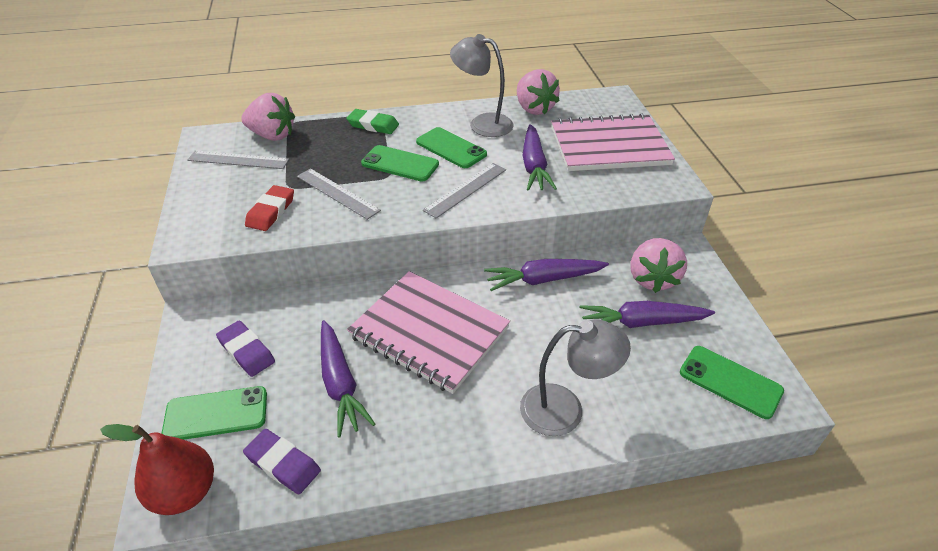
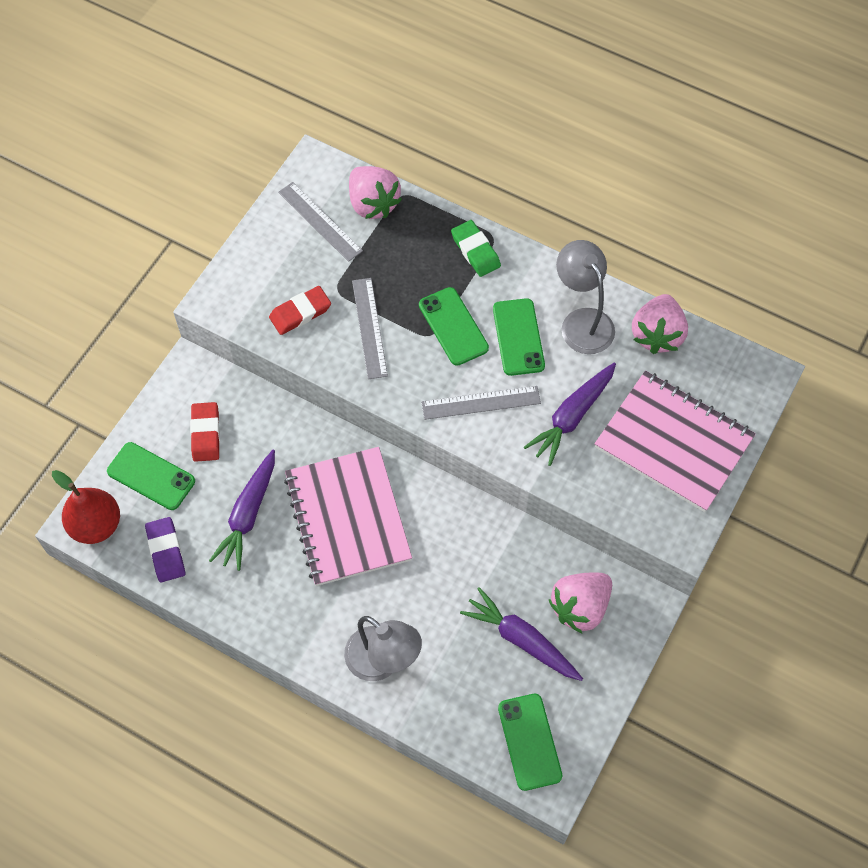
camera: 40 degrees right, 20 degrees up
(246, 351) = (205, 434): purple eraser -> red eraser
(543, 279) = (486, 536): purple carrot -> none

